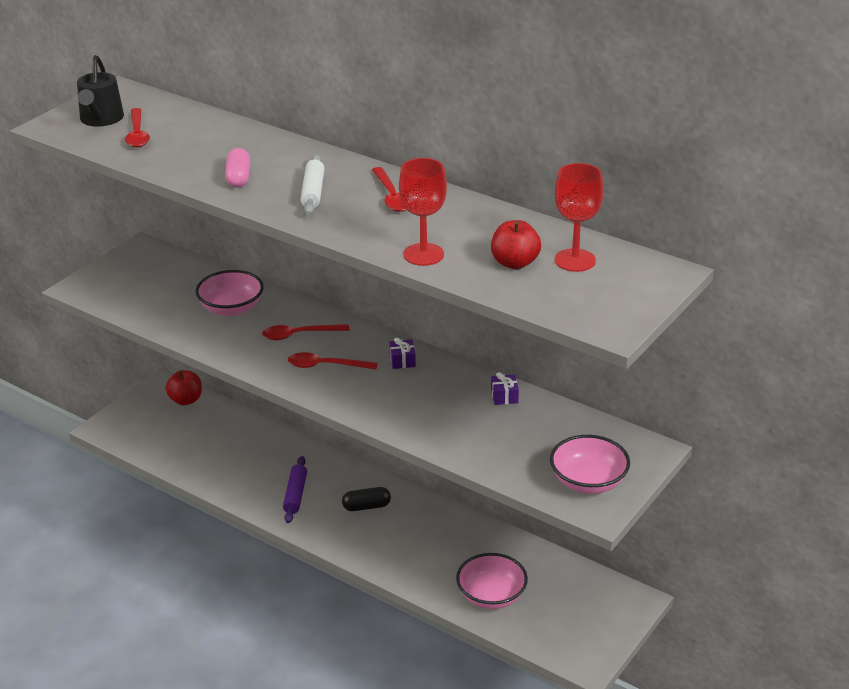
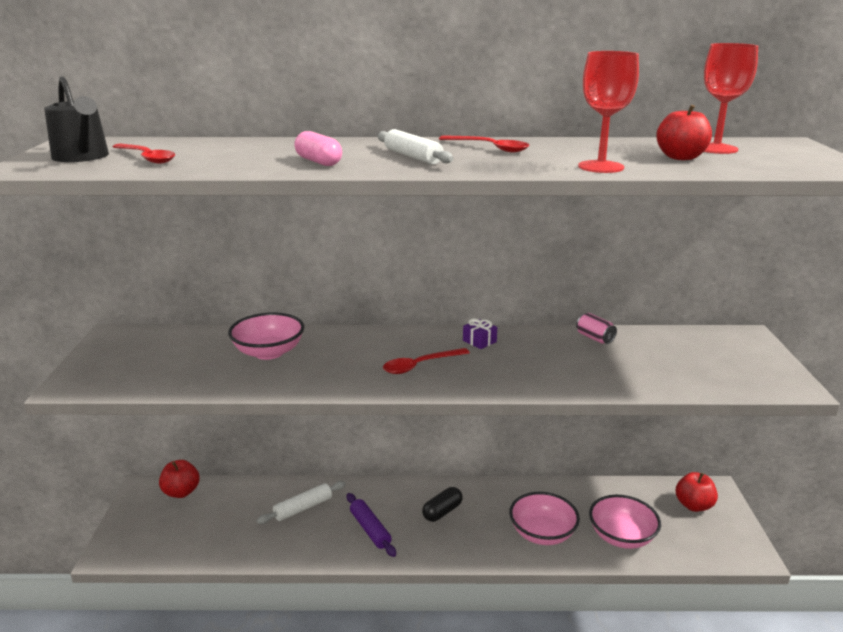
camera: 35 degrees left, 10 degrees down
(262, 454) = (303, 508): none -> white rolling pin
(299, 335) = (362, 352): red spoon -> none
(504, 396) = (594, 338): purple gift -> pink can
(588, 482) = (750, 370): pink bowl -> pink bowl (542, 533)
(594, 603) = (693, 505): none -> red apple

